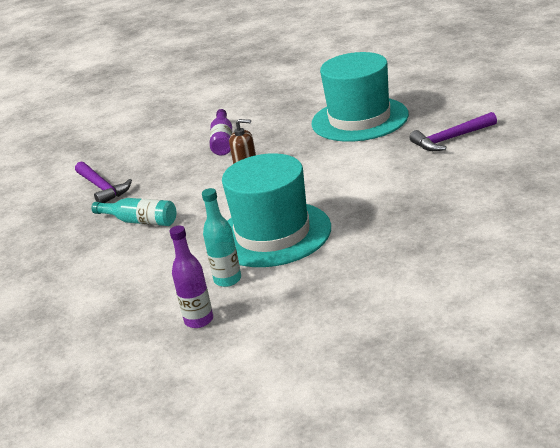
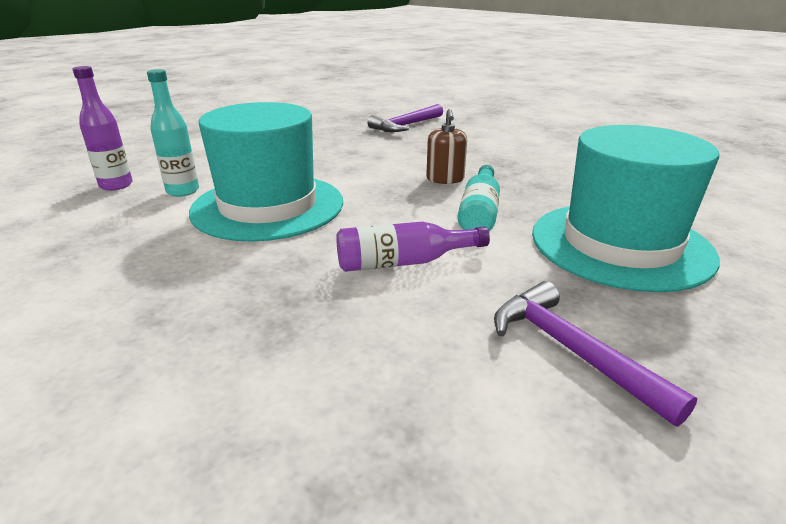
camera: 75 degrees right, 0 degrees up
(140, 221) = (332, 145): turquoise bottle -> turquoise bottle (479, 212)
(223, 141) = (516, 162): purple bottle -> purple bottle (404, 262)

